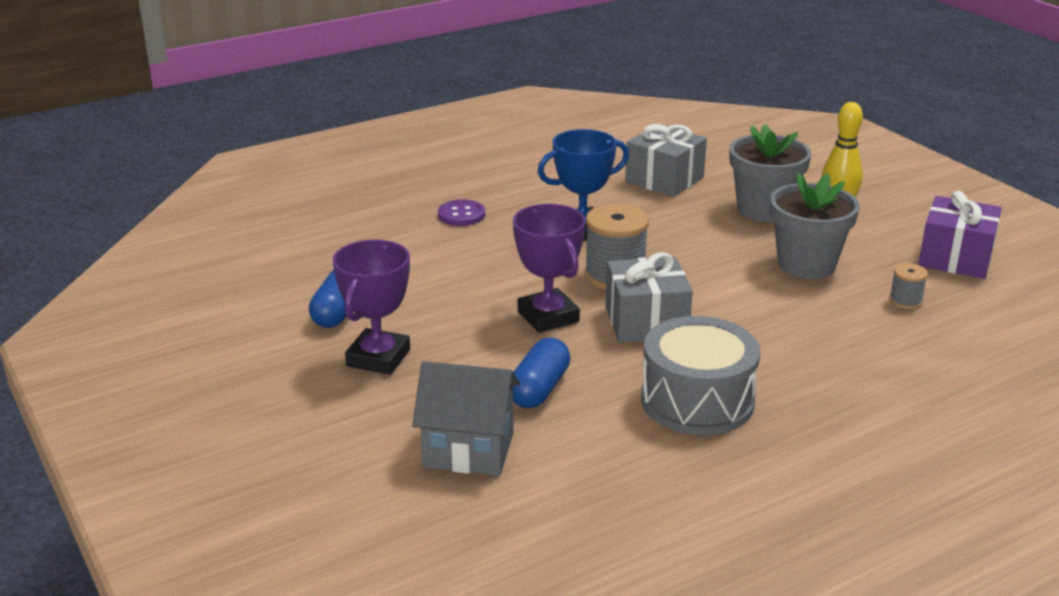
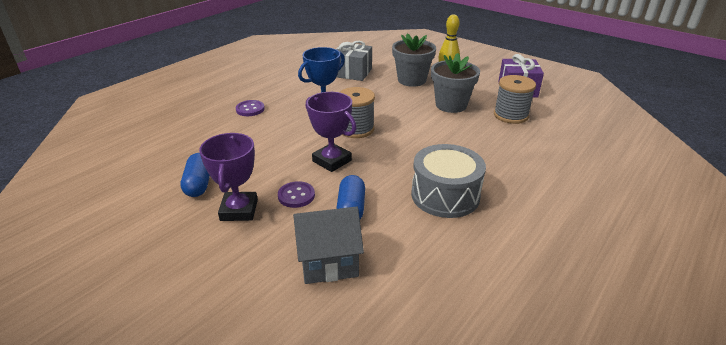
camera: 20 degrees left, 5 degrees up
(468, 355) = (296, 196): none -> purple button
(646, 322) = (389, 153): grey gift -> none
(905, 301) = (510, 115): grey spool -> grey spool, size x1.96

